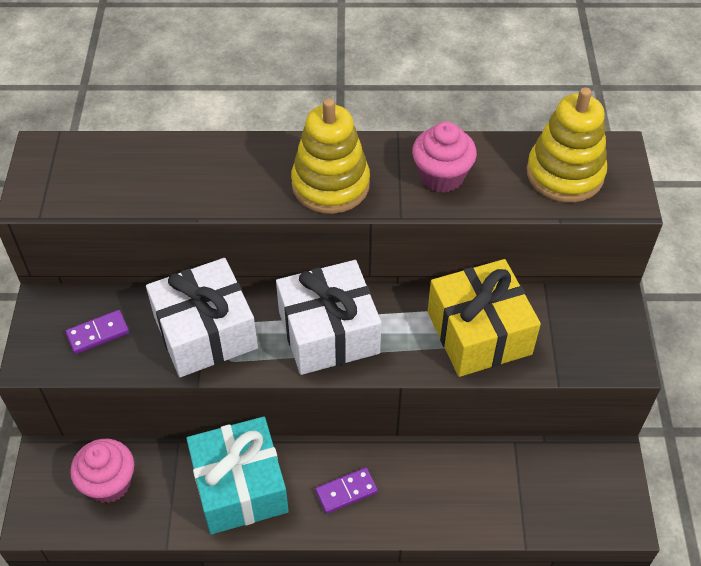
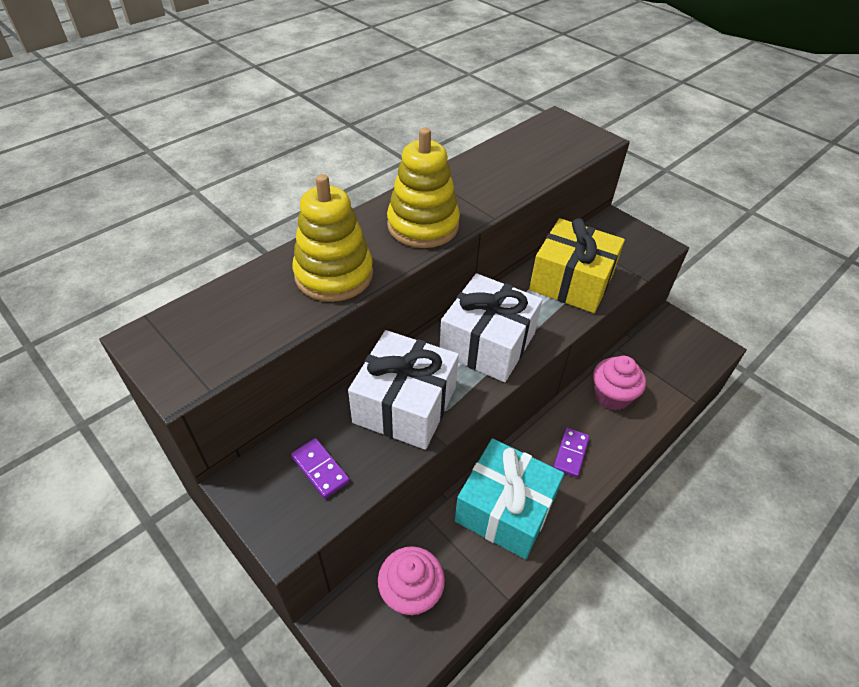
camera: 45 degrees left, 5 degrees down
(98, 333) = (320, 469): purple domino -> purple domino turned 60 degrees counterclockwise
(441, 176) = (485, 182): pink cupcake -> pink cupcake (612, 396)
(565, 174) = (550, 144): yellow stacking toy -> yellow stacking toy (334, 275)

